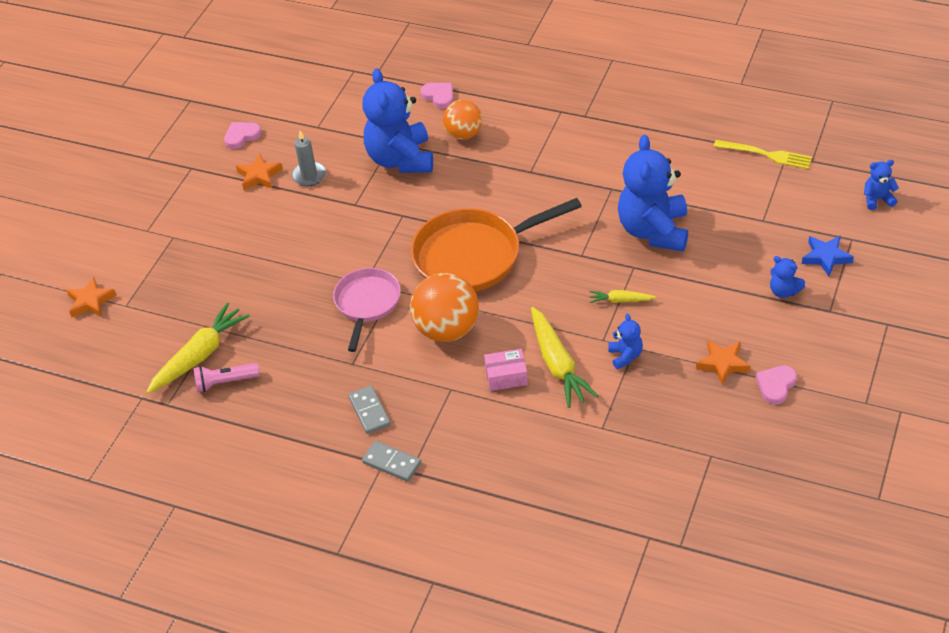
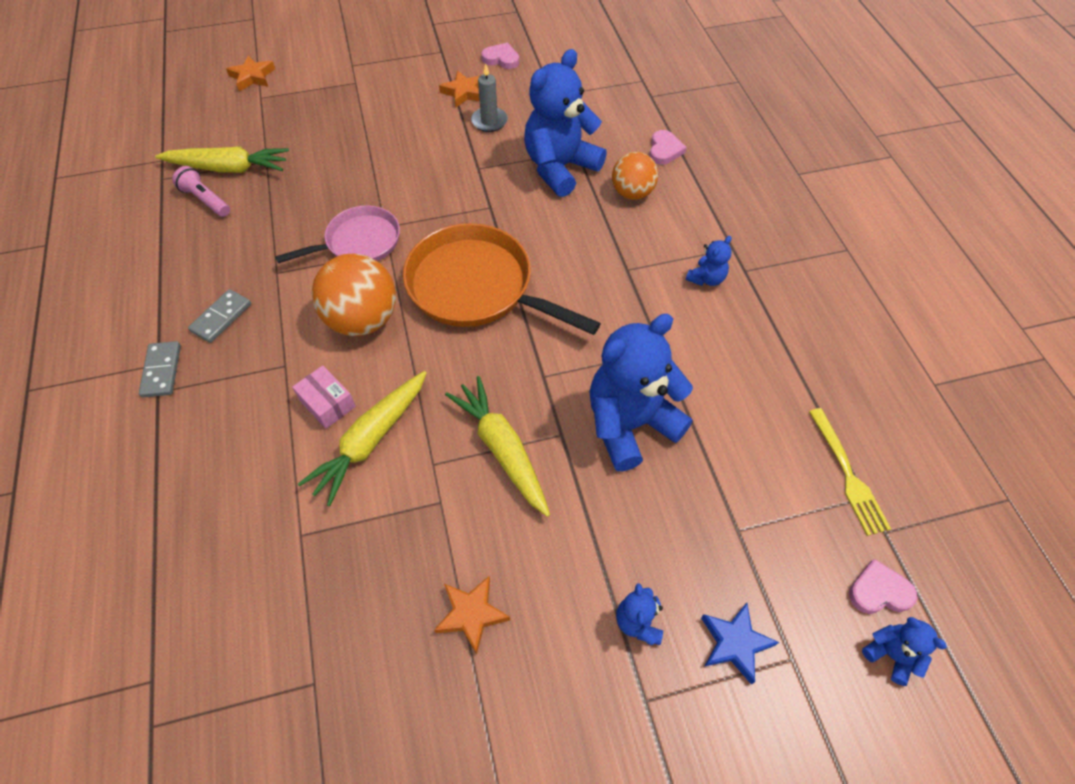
camera: 50 degrees right, 10 degrees up
(620, 300) = (502, 449): yellow carrot -> yellow carrot, size x1.96
(625, 356) = (421, 500): blue teddy bear -> blue teddy bear (706, 278)
(776, 386) = (472, 702): pink heart -> pink heart (879, 591)

